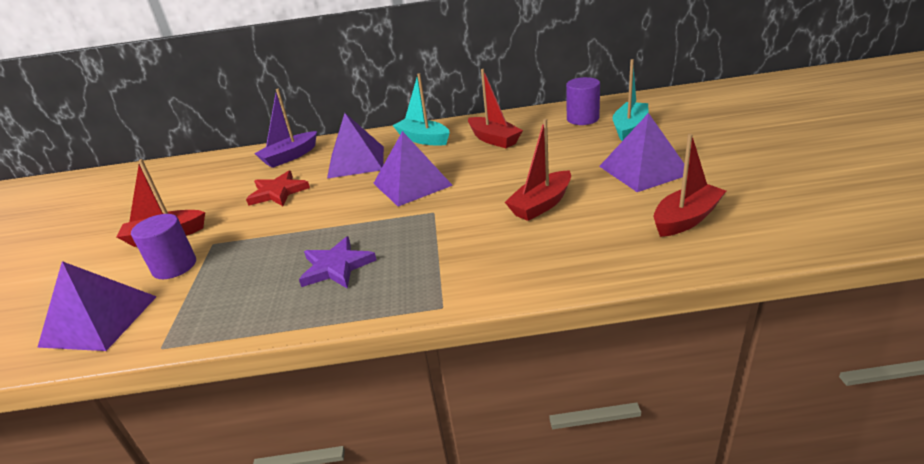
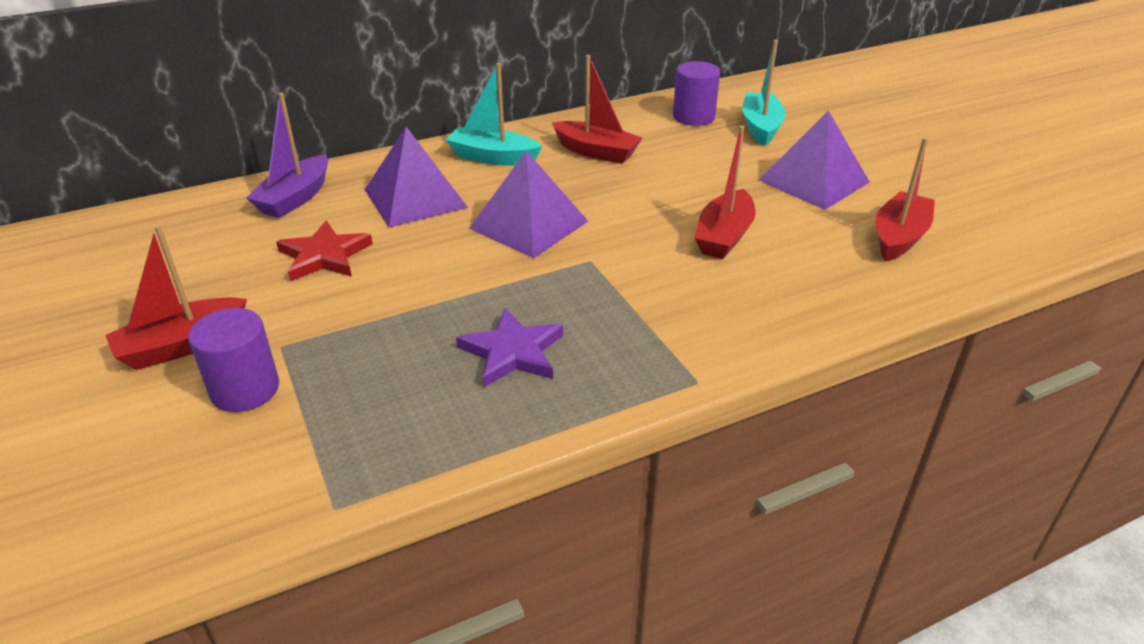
camera: 25 degrees left, 5 degrees up
(99, 321) = (185, 491): purple pyramid -> none

